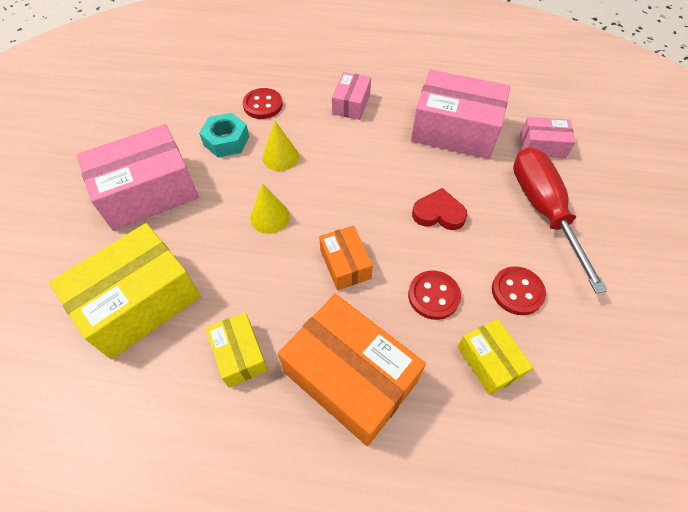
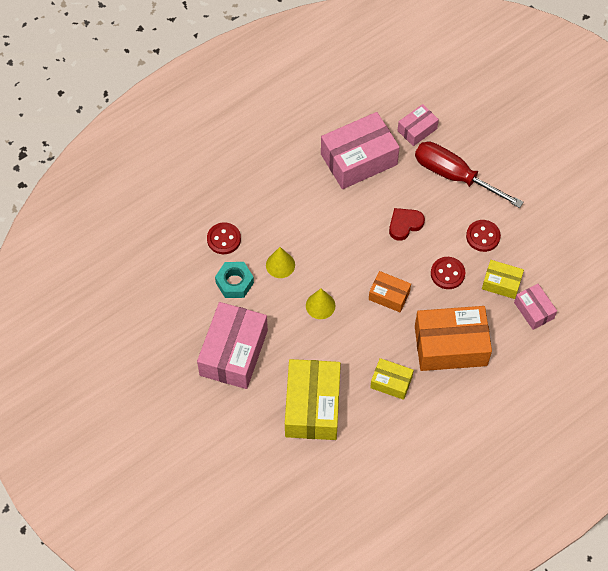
camera: 45 degrees left, 5 degrees up
(351, 104) = (277, 191): pink box -> pink box (534, 310)

